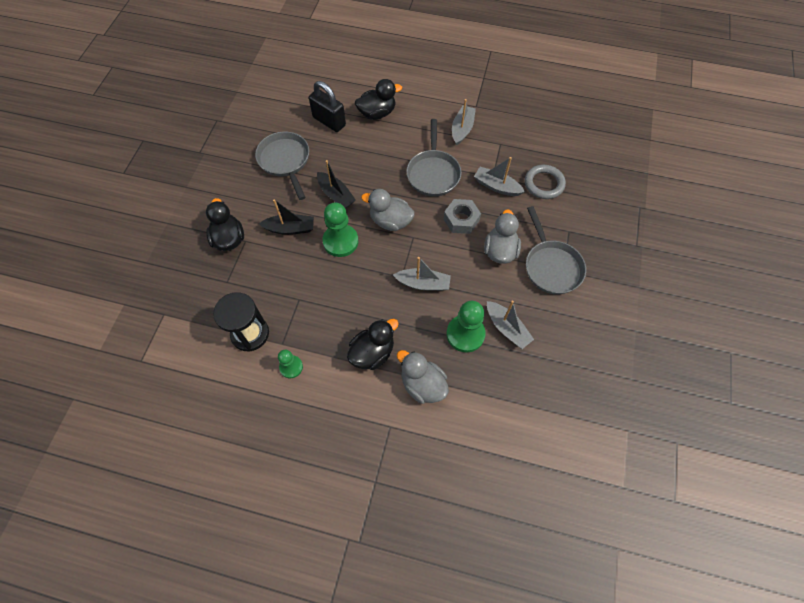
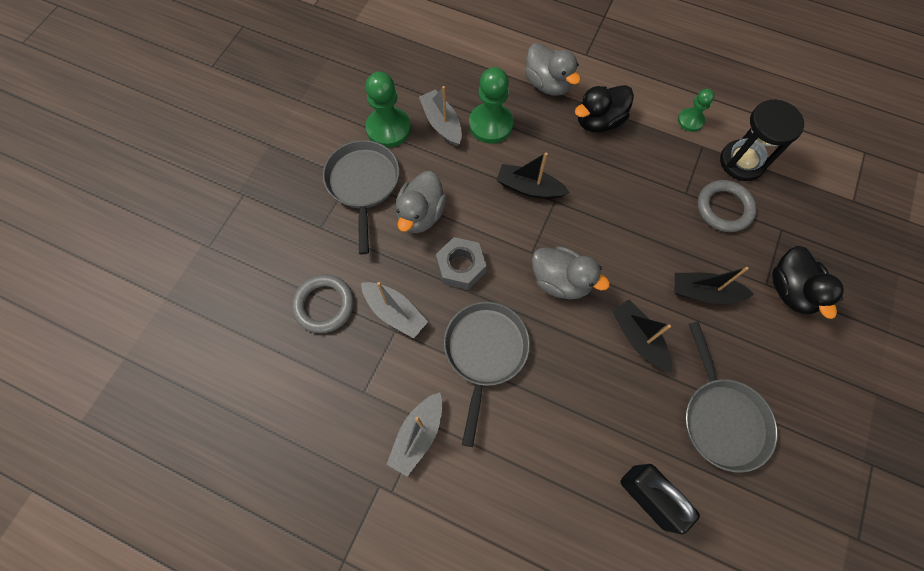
camera: 170 degrees left, 5 degrees up
(269, 291) = (724, 208): none -> grey ring
(340, 241) = (632, 261): green pawn -> green pawn (388, 129)
(377, 113) = (560, 501): black duck -> none
(423, 284) = (529, 188): grey boat -> black boat

